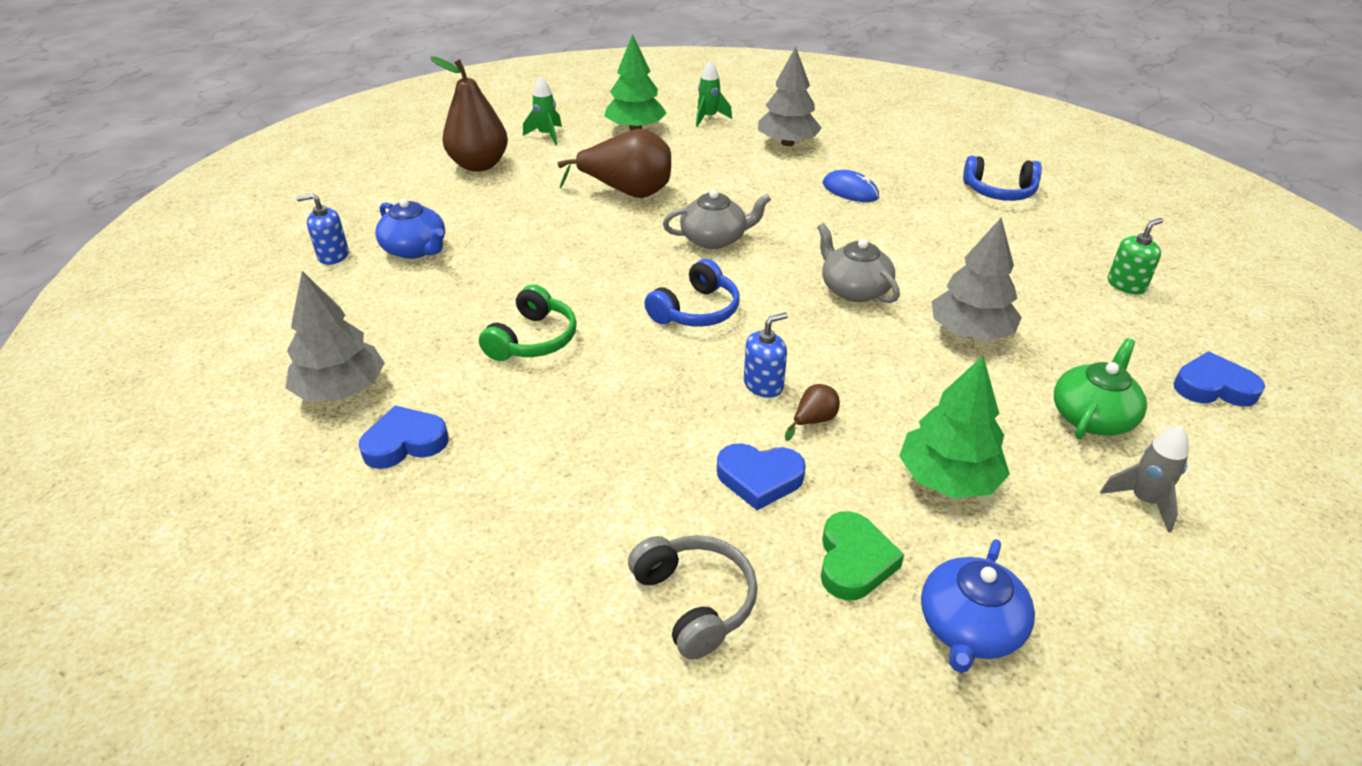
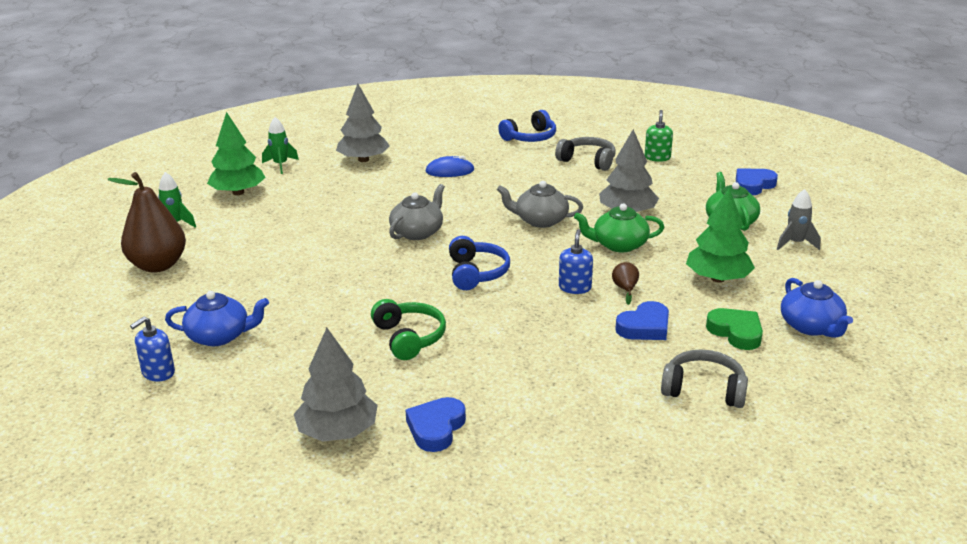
camera: 45 degrees left, 10 degrees down
(627, 193) = (310, 233): brown pear -> none
(895, 365) = (619, 245): none -> green teapot
(1025, 248) = (588, 161): none -> grey headphones

